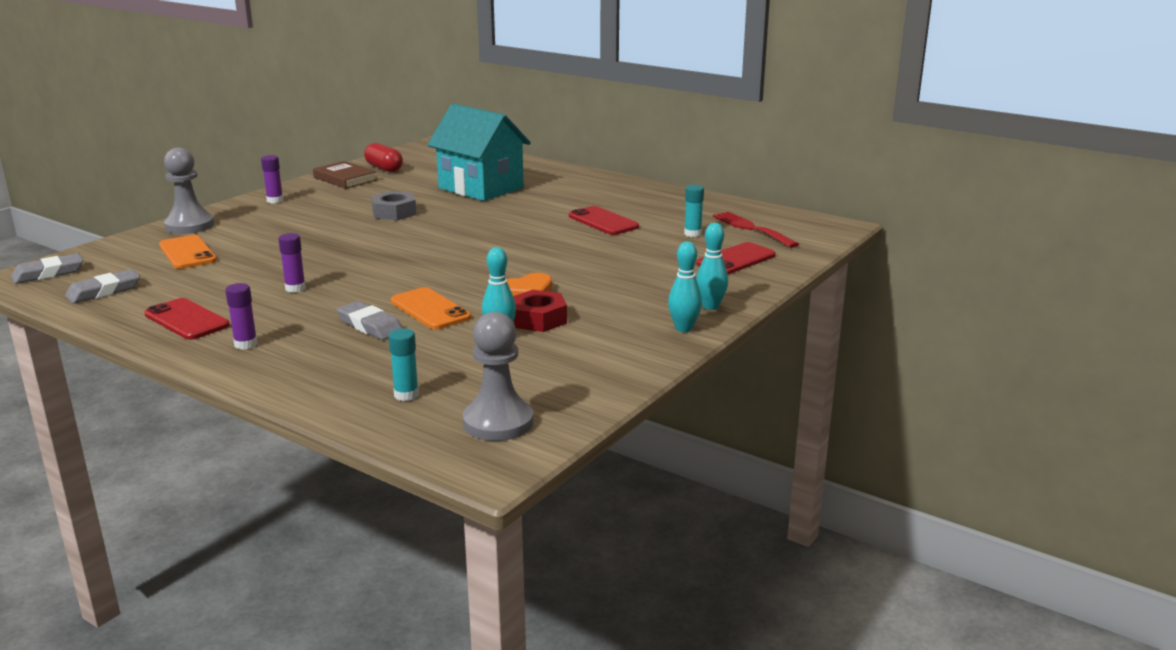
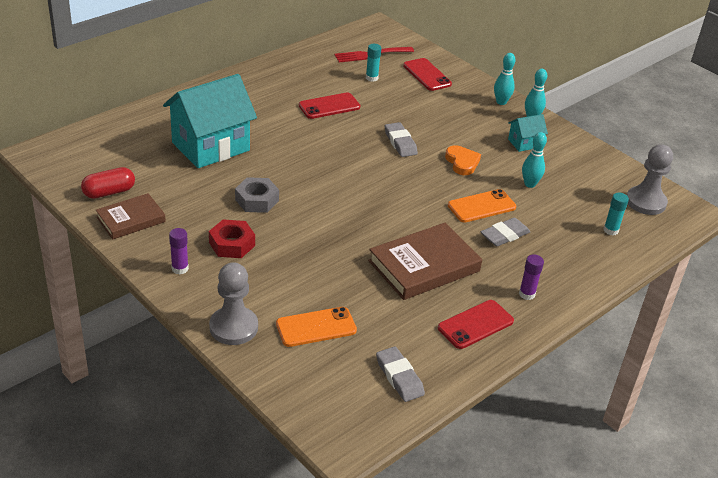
camera: 80 degrees left, 15 degrees up
(48, 273) = (340, 420): grey eraser -> grey eraser (400, 143)
(295, 288) = (424, 266): purple glue stick -> brown book
(538, 319) = (507, 166): red nut -> red nut (232, 244)
(607, 327) = (524, 143): none -> turquoise house

